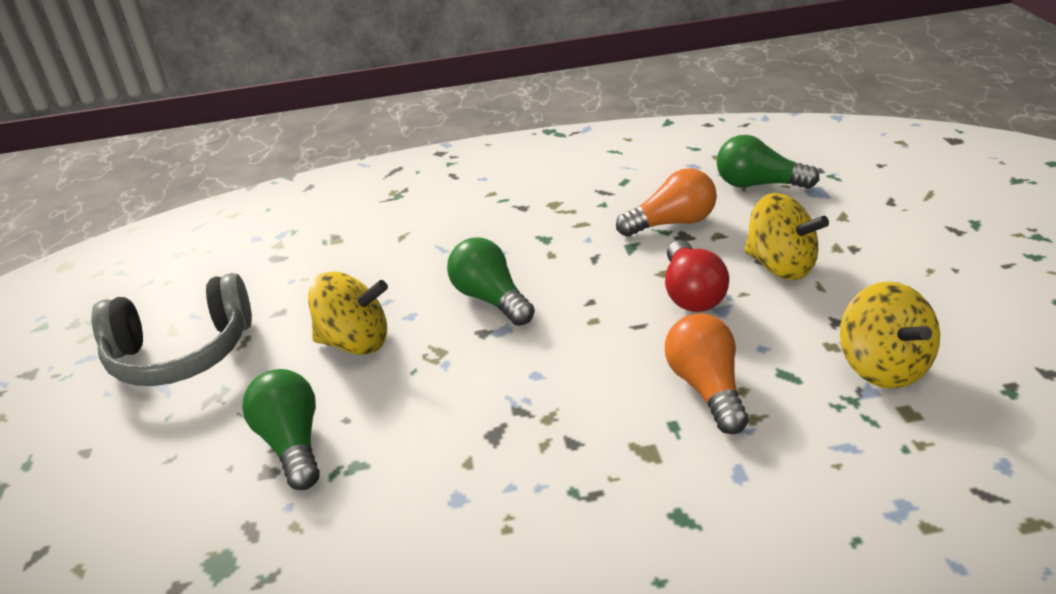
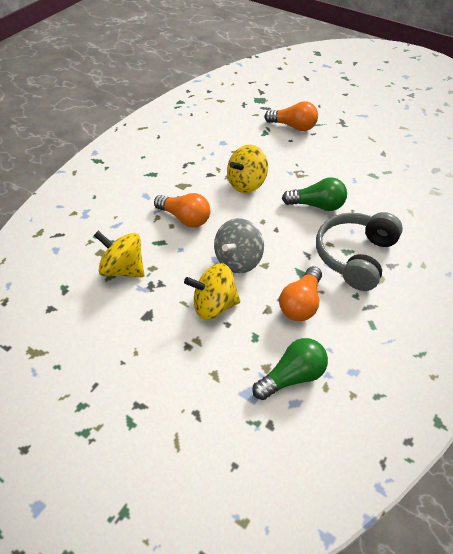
camera: 130 degrees right, 15 degrees up
(182, 353) = (381, 124): grey headphones -> grey headphones (355, 256)
(292, 443) = (293, 126): green light bulb -> orange light bulb
(355, 342) = (334, 160): yellow spinning top -> yellow spinning top (246, 183)
(691, 294) = (238, 260): red light bulb -> grey spinning top

